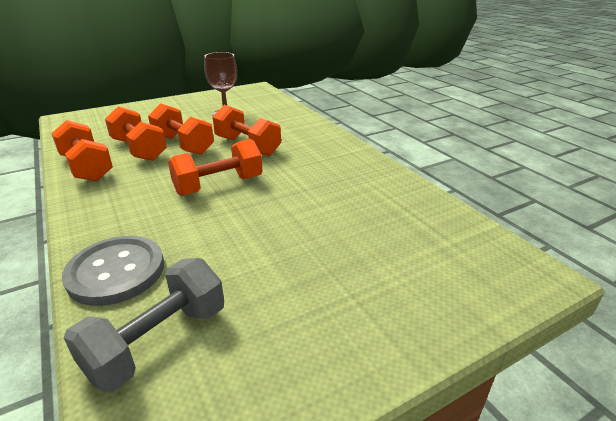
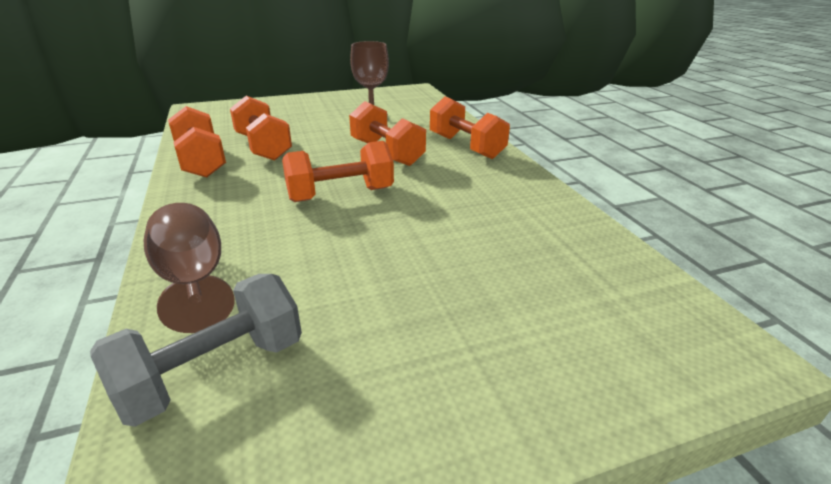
camera: 10 degrees right, 0 degrees up
(116, 272) = (194, 281): grey button -> brown goblet
(183, 145) = (313, 146): orange dumbbell -> orange dumbbell (466, 147)

